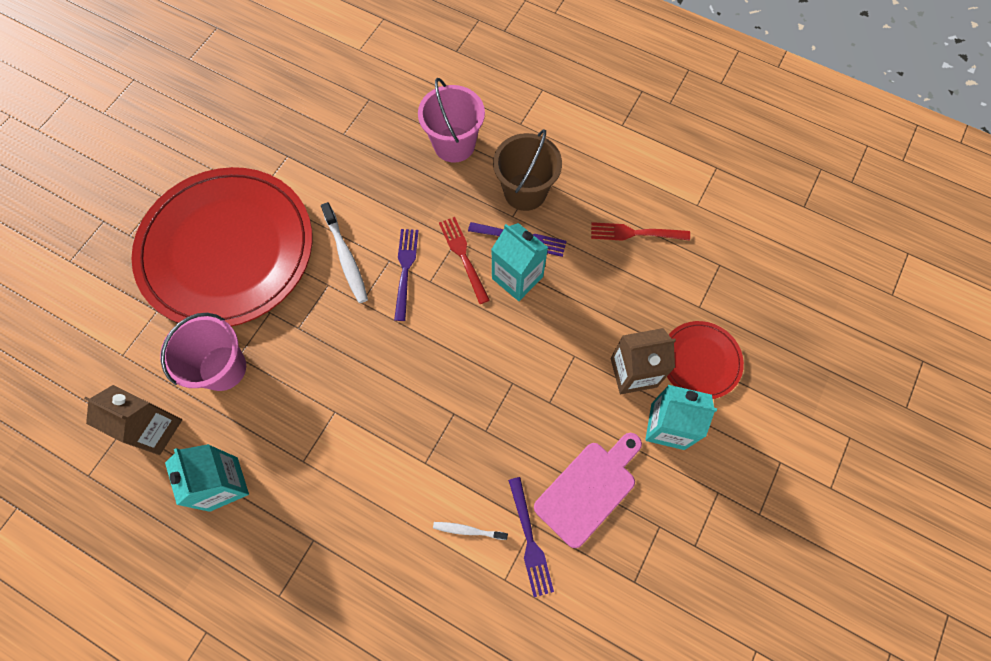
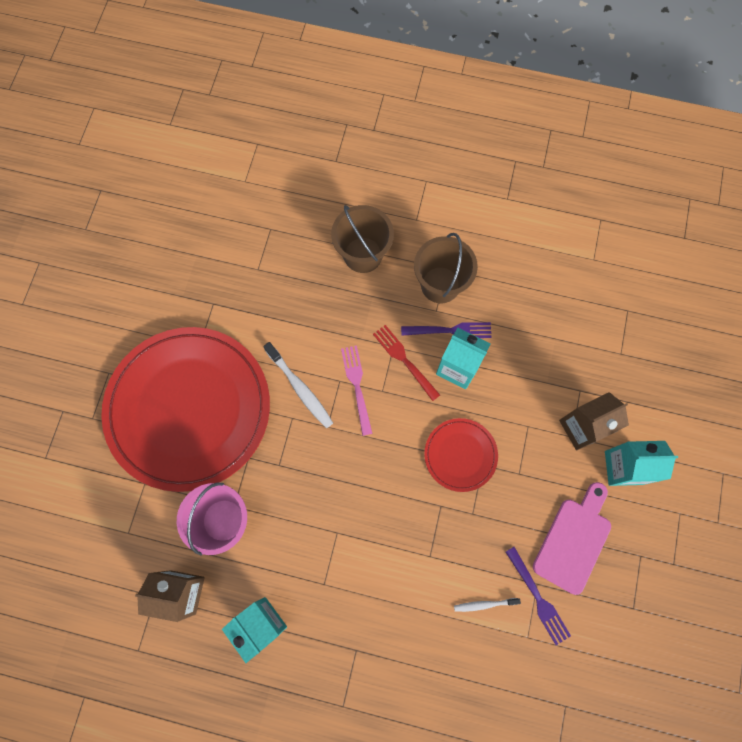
camera: 15 degrees left, 5 degrees up
(405, 270) = (357, 386): purple fork -> pink fork
(454, 144) = (363, 255): pink bucket -> brown bucket
(635, 233) = (548, 299): red fork -> none
(700, 361) = (635, 402): red plate -> red plate (460, 455)

